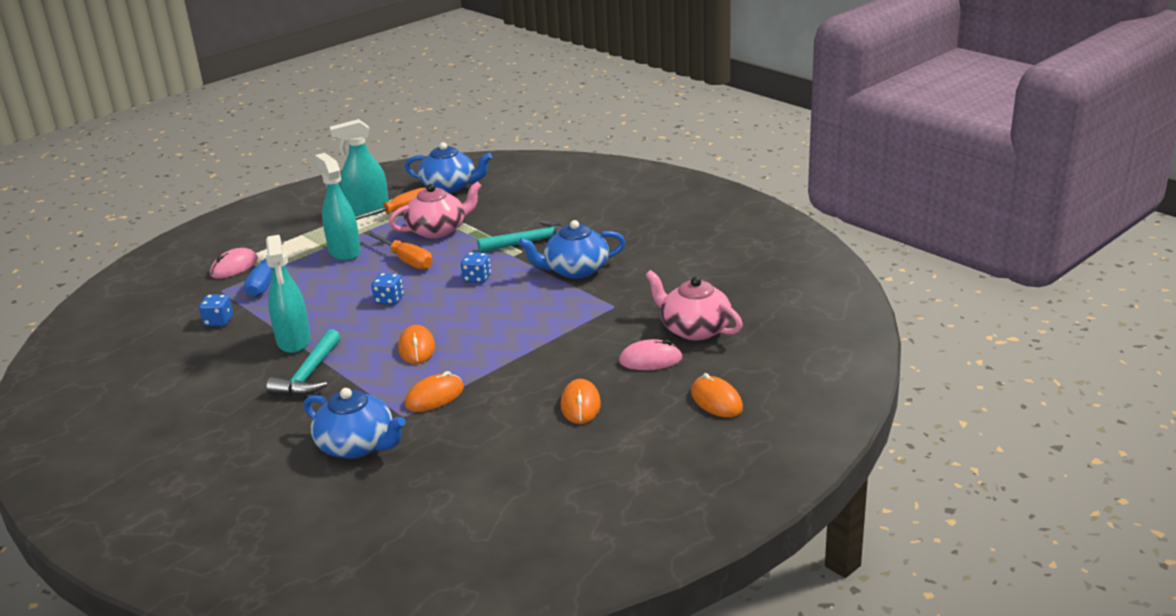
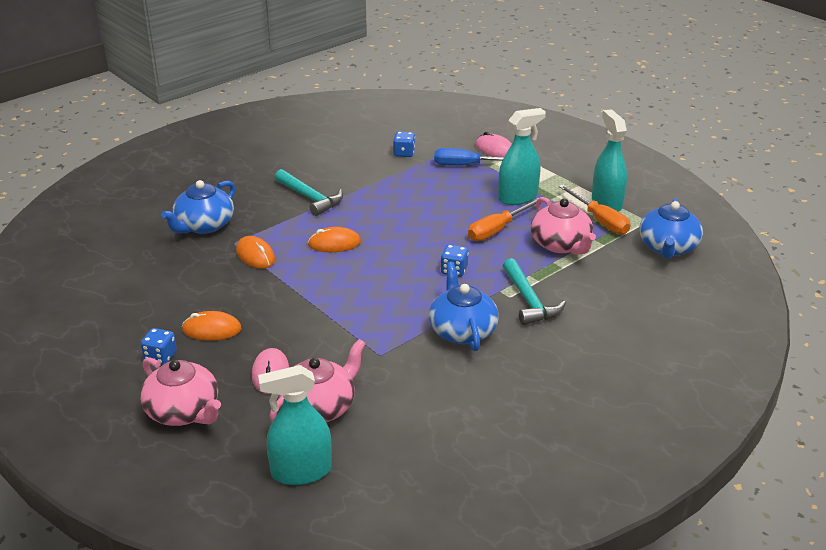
camera: 90 degrees right, 5 degrees up
(294, 341) = (363, 187): turquoise spray bottle -> turquoise spray bottle (301, 471)
(309, 374) = (310, 198): turquoise hammer -> turquoise hammer turned 150 degrees counterclockwise
(389, 300) = (422, 225): blue dice -> blue dice (160, 357)
(716, 401) = (184, 411): orange mouse -> pink teapot

